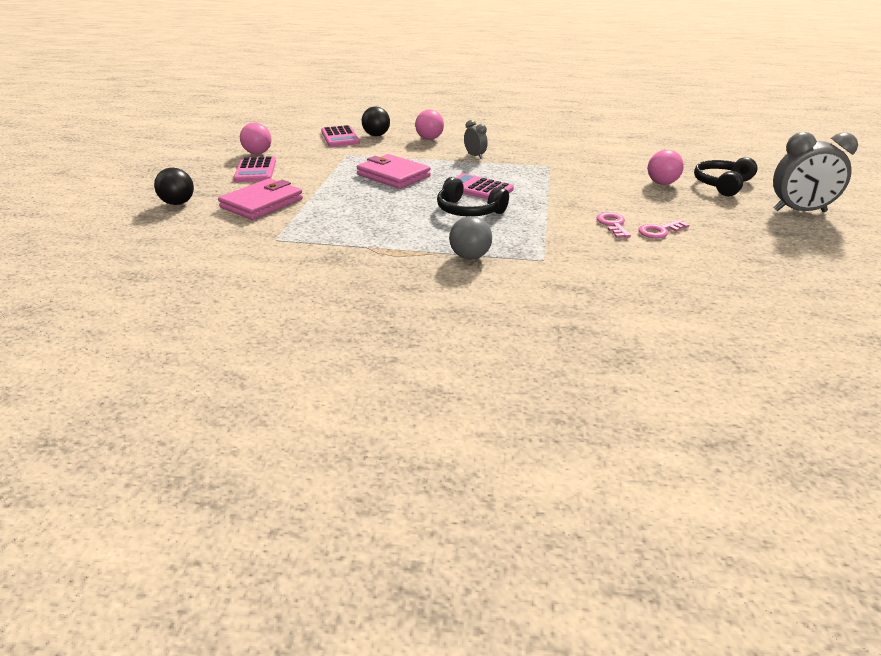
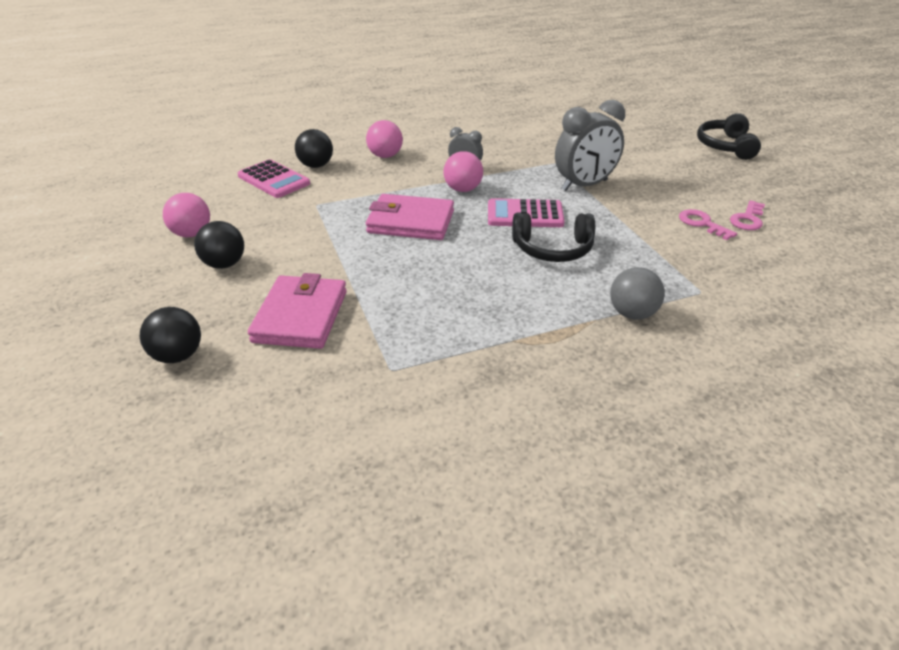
camera: 30 degrees left, 5 degrees up
(255, 170) = (224, 264): pink calculator -> black ball
(662, 183) = (678, 158): pink ball -> pink ball (463, 189)
(799, 211) = (816, 161): grey clock -> grey clock (584, 185)

